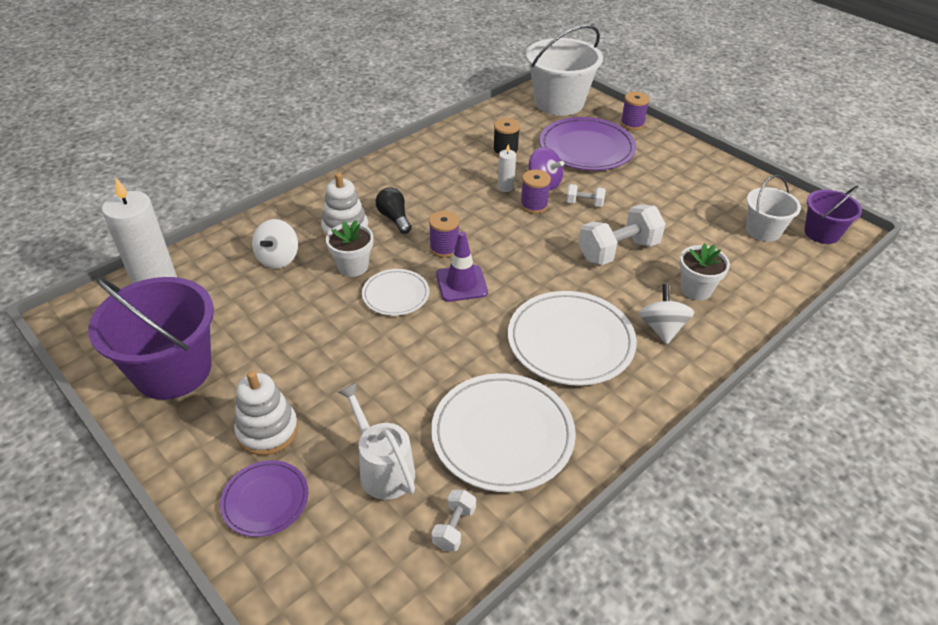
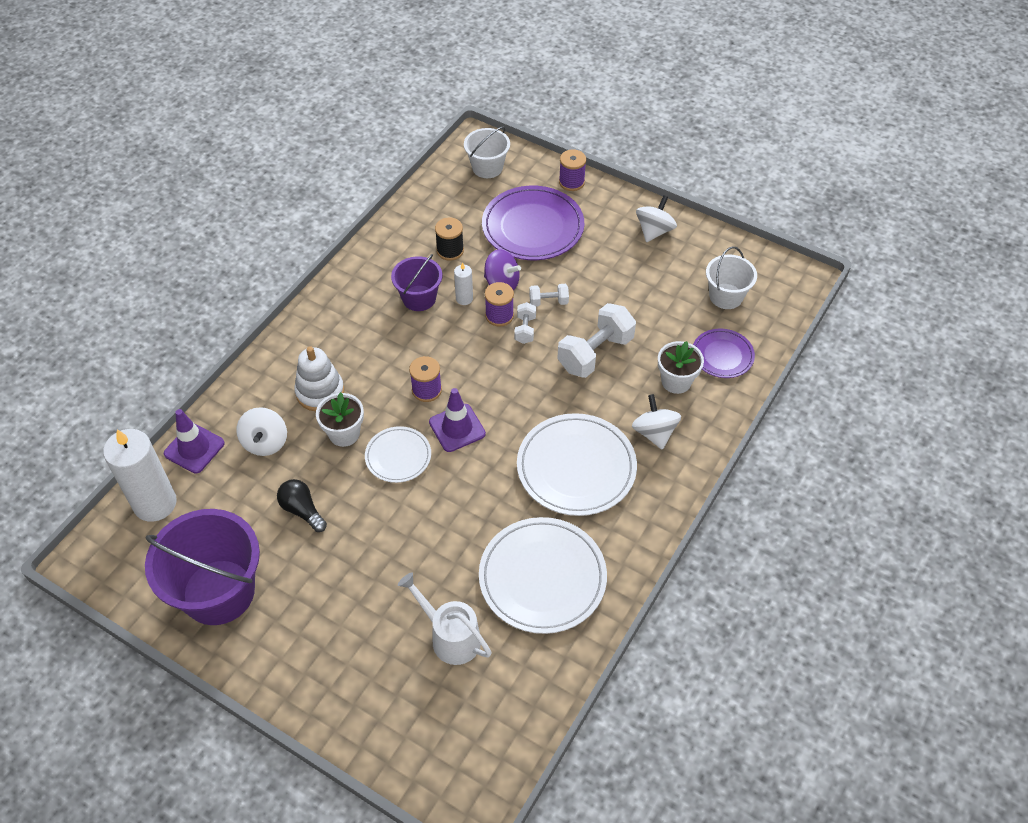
camera: 15 degrees left, 10 degrees up
(213, 250) = (194, 448): none -> purple traffic cone
(265, 500) = (360, 692): purple plate -> purple plate (722, 355)
(267, 430) = (334, 628): white stacking toy -> none
(394, 218) = (364, 365): black light bulb -> black light bulb (302, 510)
(454, 527) = (527, 672): white dumbbell -> white dumbbell (525, 329)
(559, 103) = (487, 167): white bucket -> white bucket, size x0.56
(701, 170) = (654, 231): none -> white spinning top
(821, 233) = (780, 286): purple bucket -> purple bucket (419, 298)

